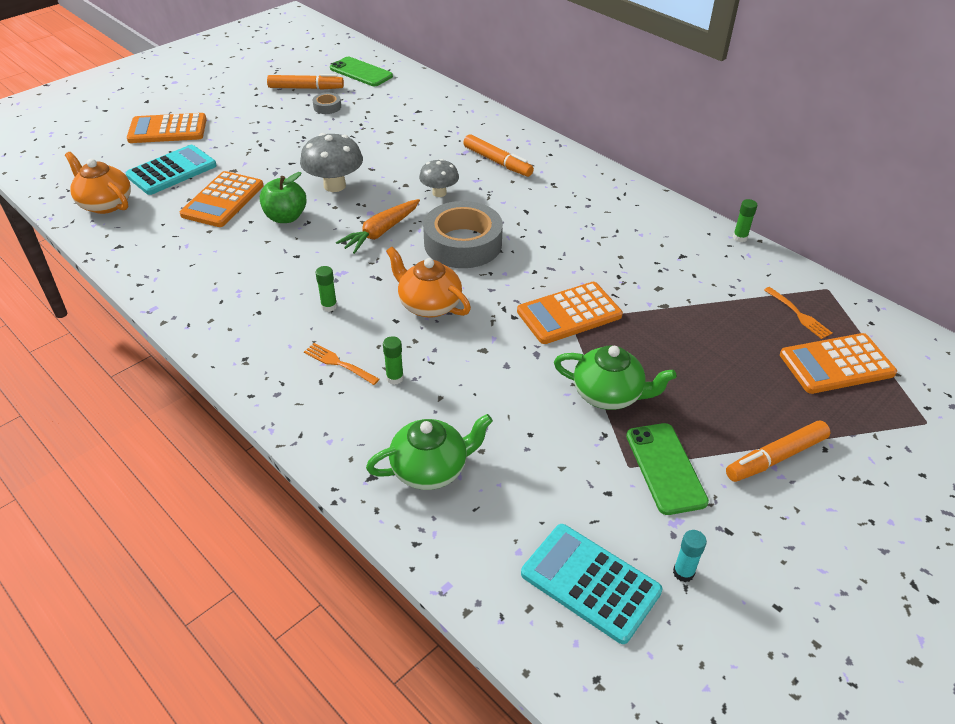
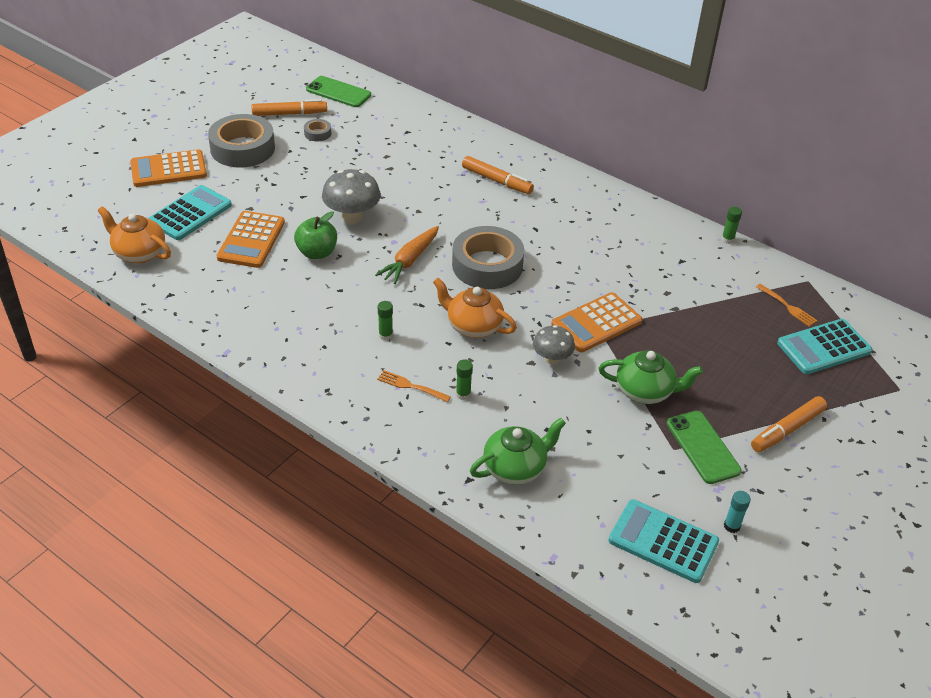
camera: 10 degrees left, 0 degrees up
(248, 116) = (242, 148): none -> grey tape
(439, 193) = (452, 217): grey mushroom -> grey mushroom (552, 358)
(836, 364) = (823, 347): orange calculator -> turquoise calculator

